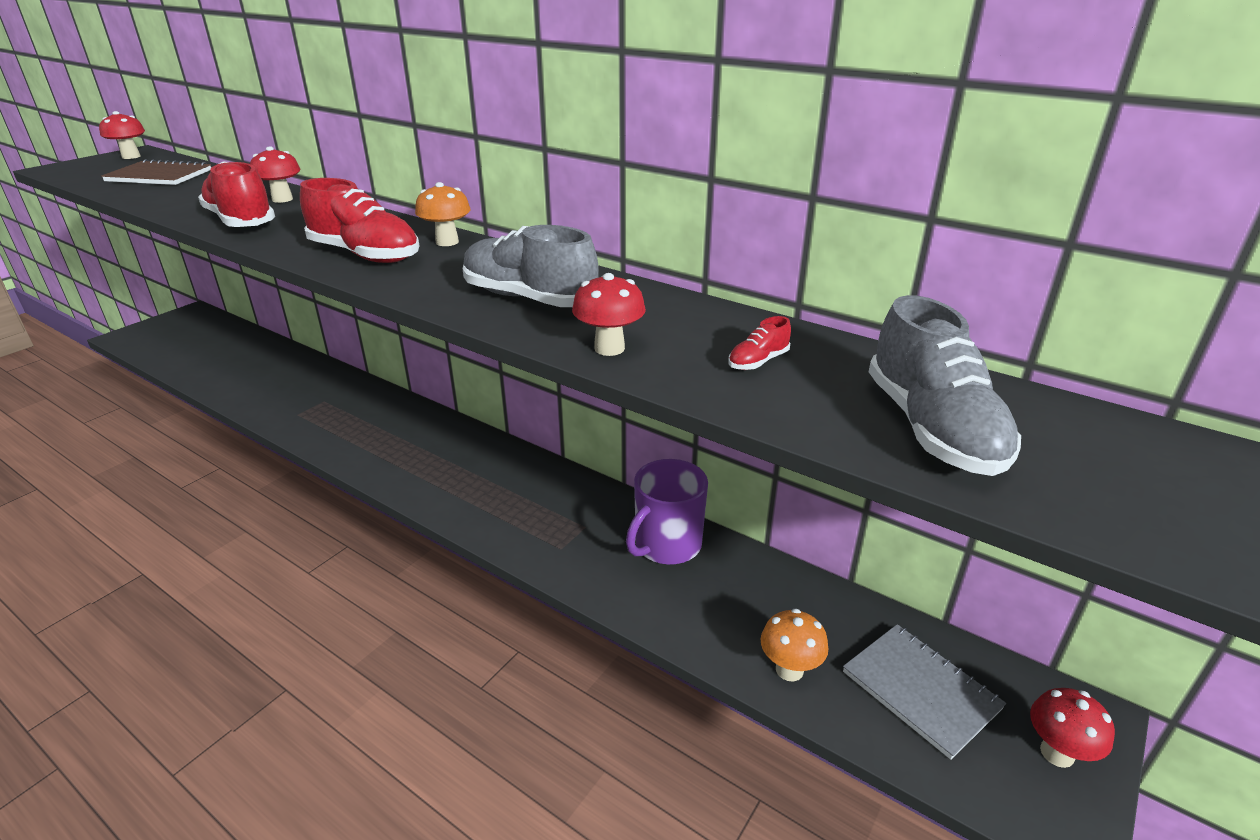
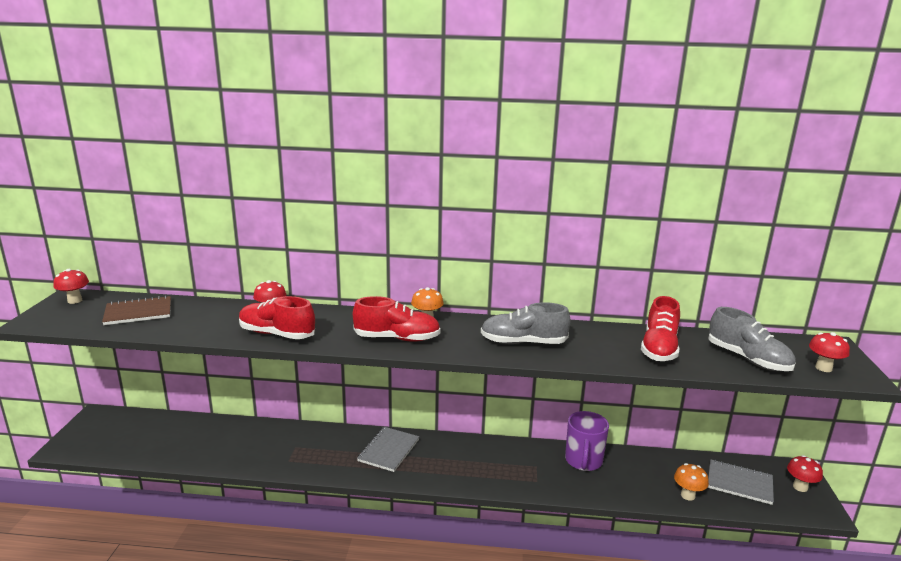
camera: 30 degrees left, 10 degrees down
(418, 439) = (388, 450): none -> grey notebook
(609, 348) = (596, 358): red mushroom -> red mushroom (823, 368)
(758, 362) = (659, 348): red shoe -> red shoe, size x2.32

